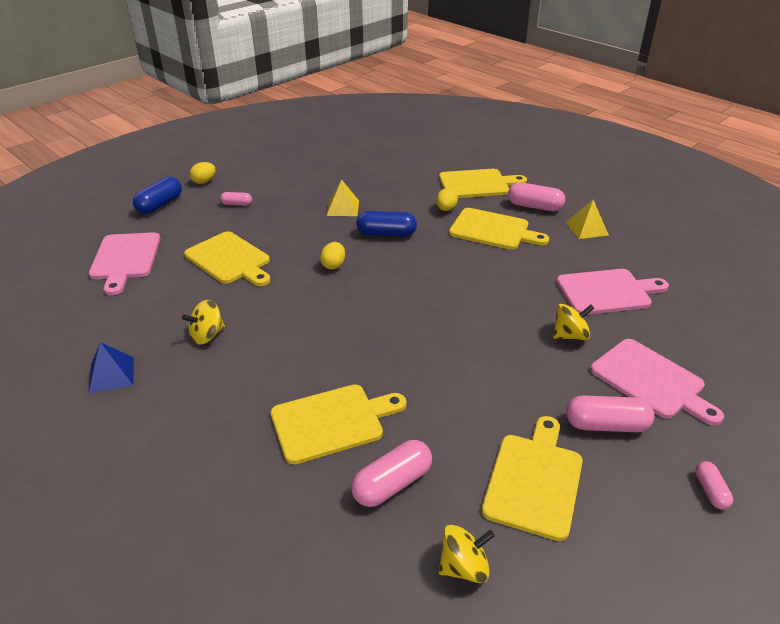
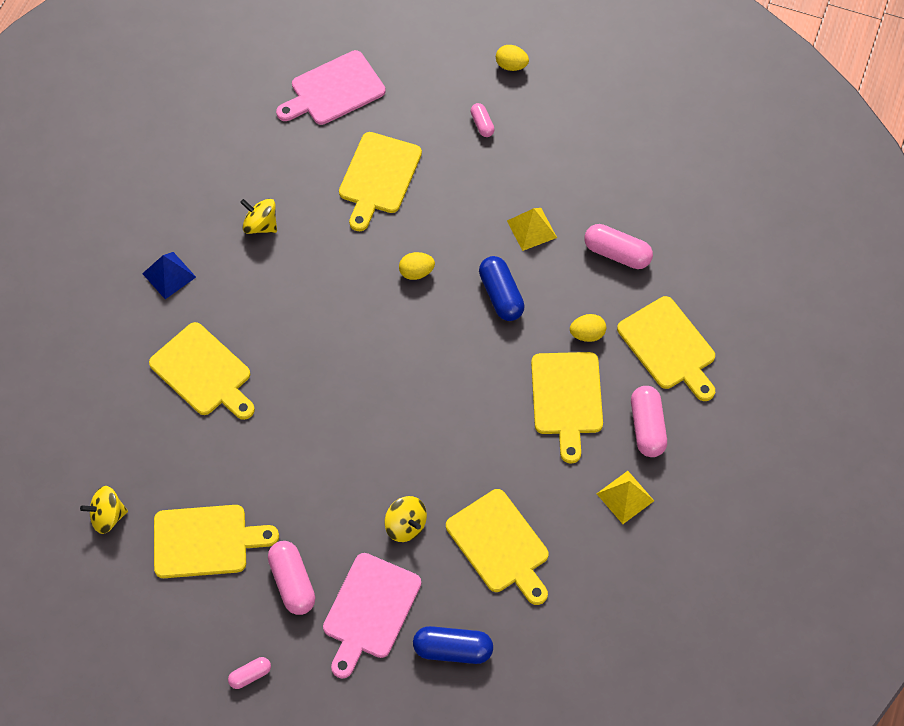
camera: 65 degrees right, 25 degrees up
(111, 375) = (182, 186): blue pyramid -> blue pyramid (169, 275)
(160, 205) = (441, 56): blue capsule -> blue capsule (453, 649)
(392, 484) = (160, 442): pink capsule -> pink capsule (617, 253)
(464, 567) = (107, 516): yellow spinning top -> yellow spinning top turned 120 degrees clockwise
(607, 292) = (500, 545): pink cutting board -> yellow cutting board

